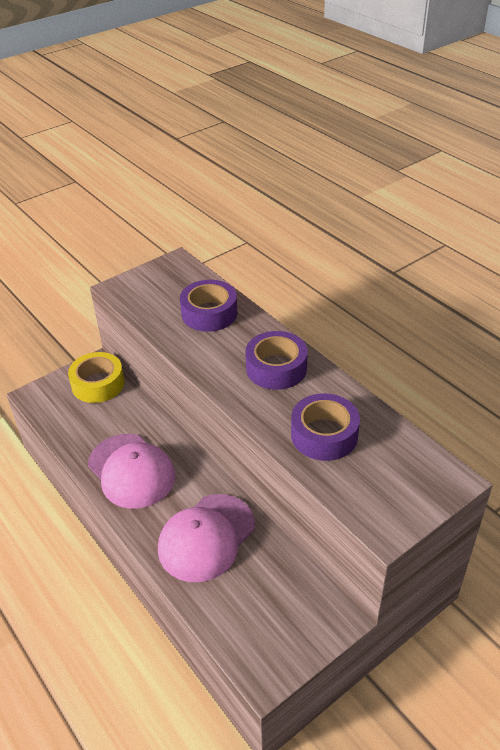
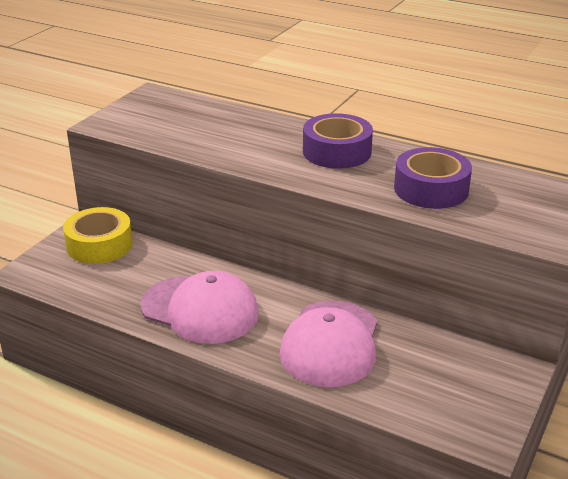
camera: 25 degrees left, 10 degrees down
(209, 313) = (227, 125): purple tape -> none

